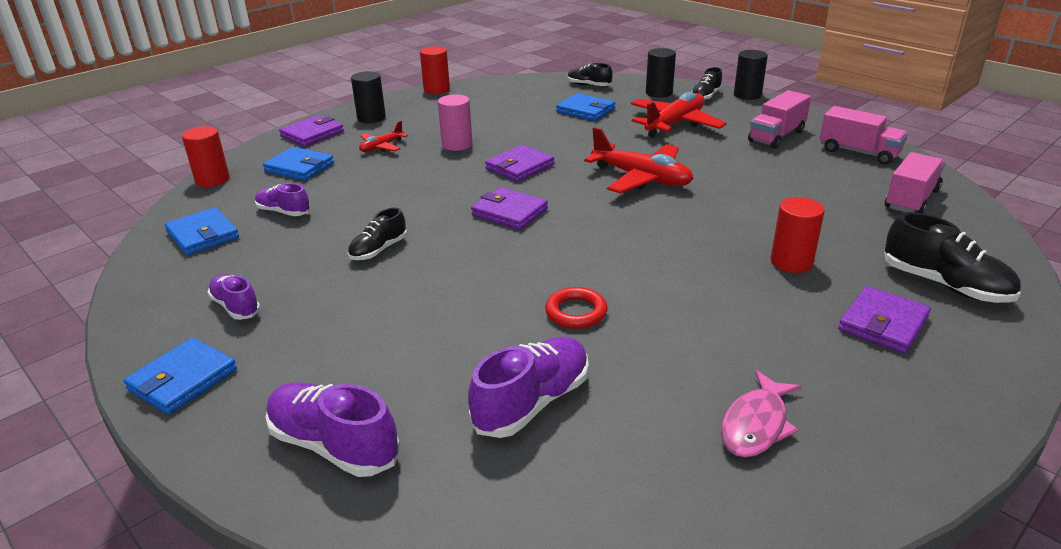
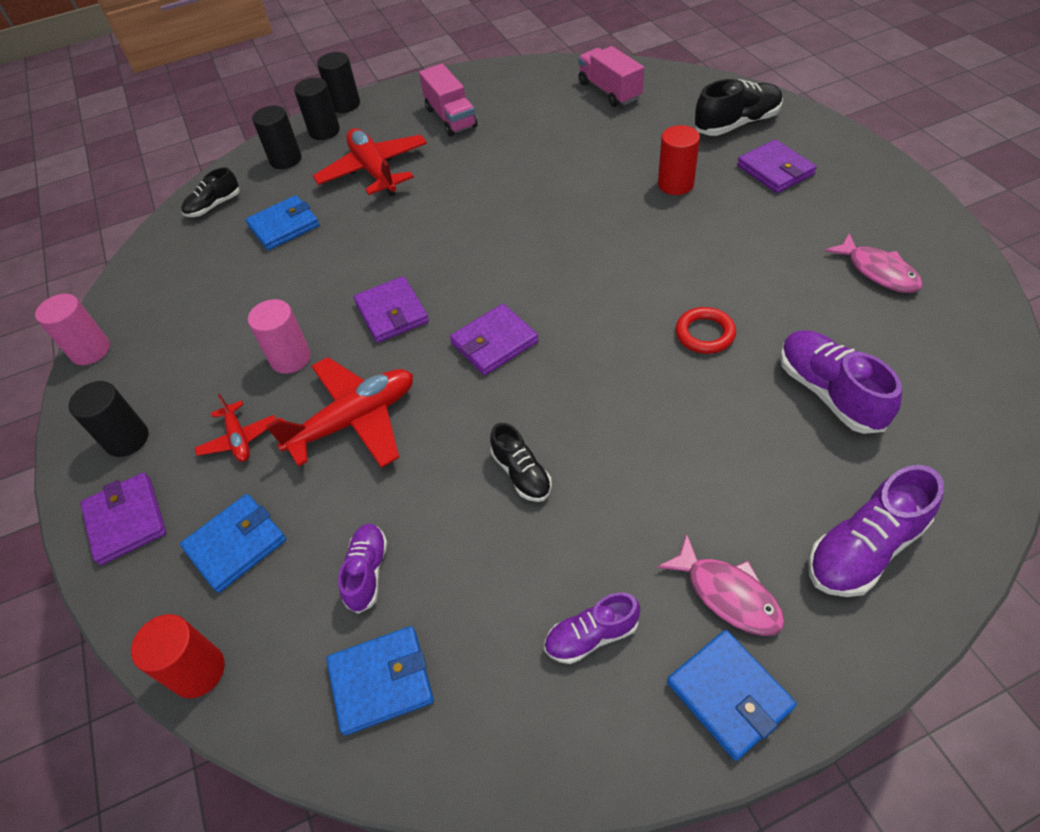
camera: 65 degrees left, 20 degrees up
(276, 366) = (728, 594): none -> pink fish
(283, 212) = (367, 572): purple shoe -> purple shoe turned 135 degrees clockwise
(436, 90) = (90, 350): red cylinder -> pink cylinder
(641, 178) = (479, 227): red plane -> red plane (354, 420)
(705, 96) = (324, 131): black shoe -> black cylinder
(858, 152) = (514, 86): pink truck -> none

